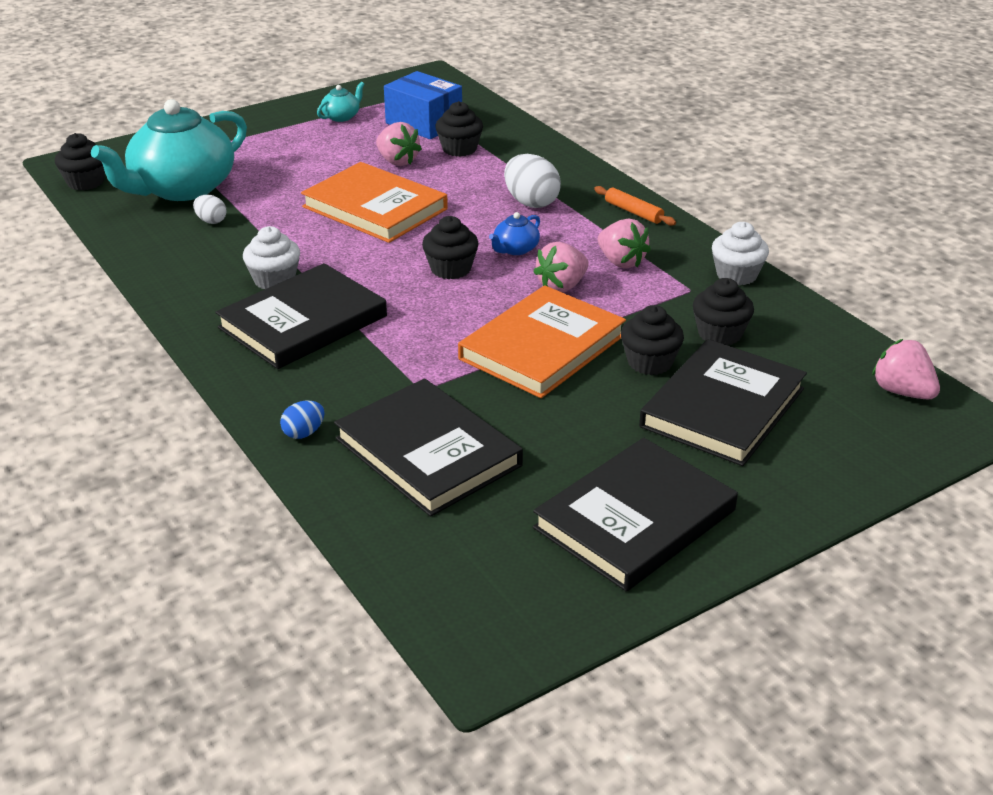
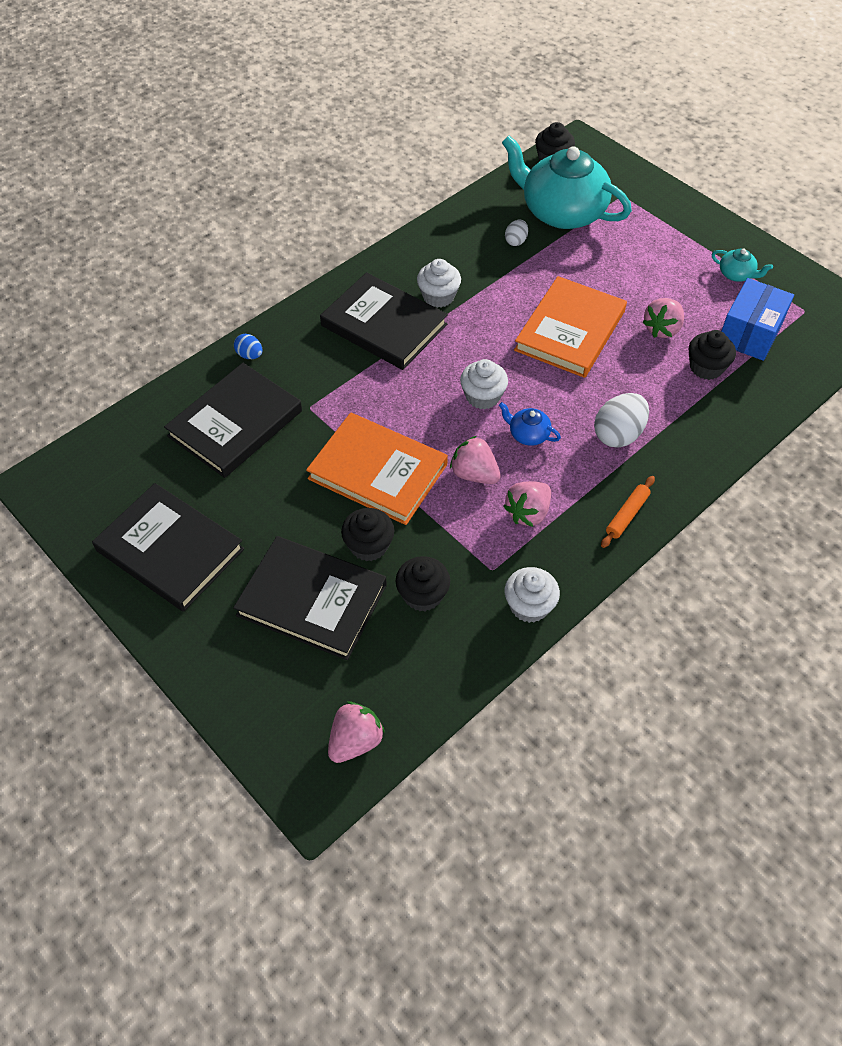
camera: 80 degrees right, 20 degrees up
(451, 269) = (482, 396): black cupcake -> white cupcake

